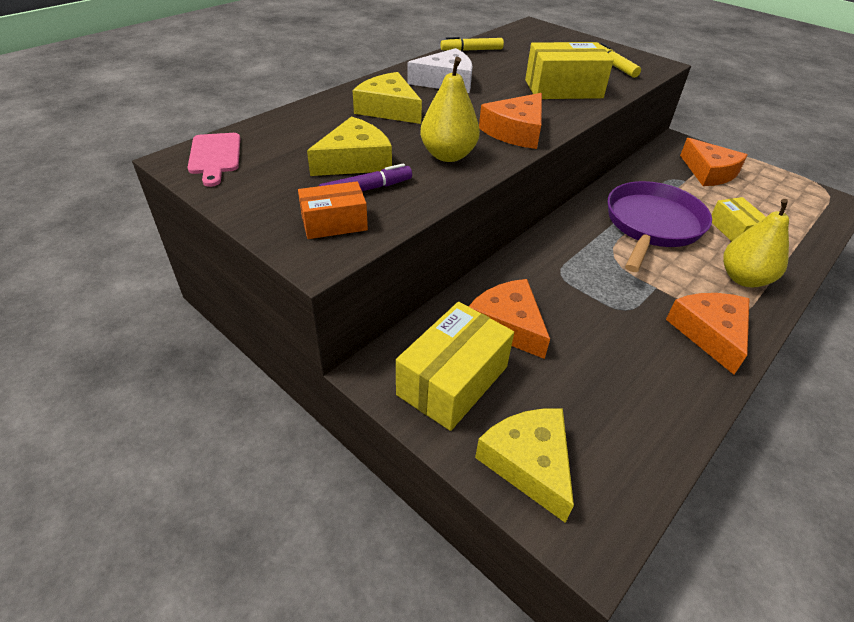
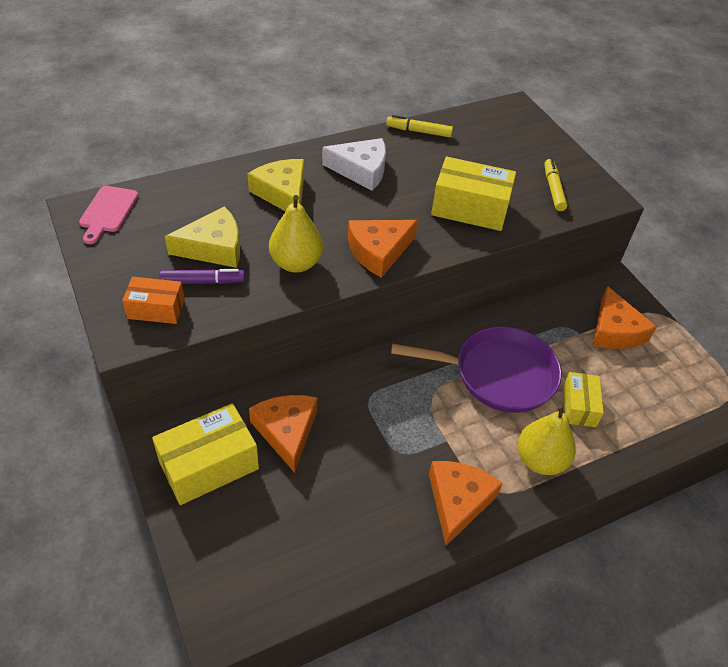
camera: 20 degrees right, 5 degrees up
(529, 463) = (220, 552): yellow cheese -> none
(652, 225) = (498, 374): purple pan -> purple pan turned 45 degrees clockwise

